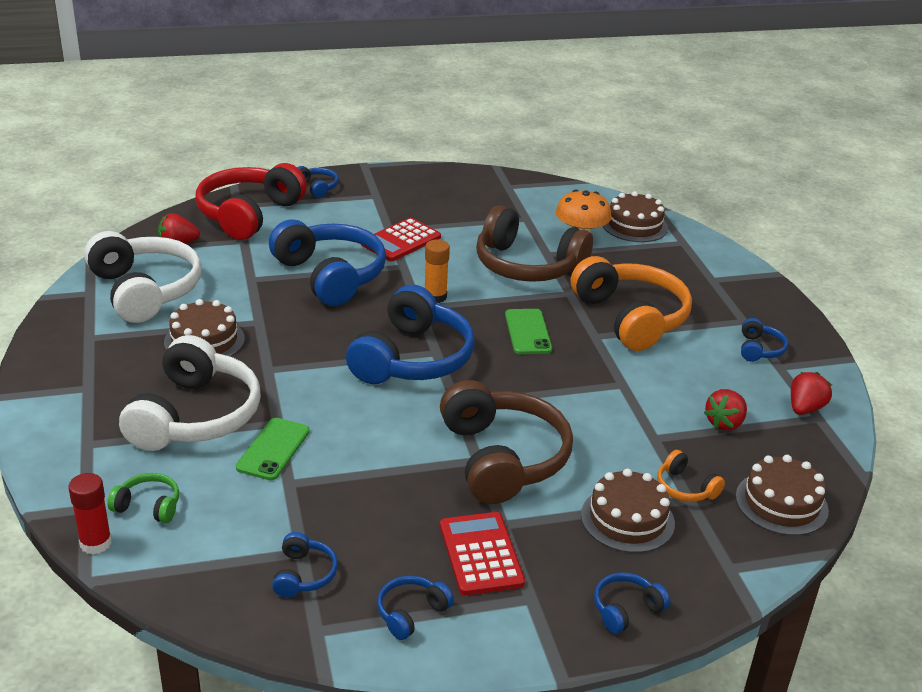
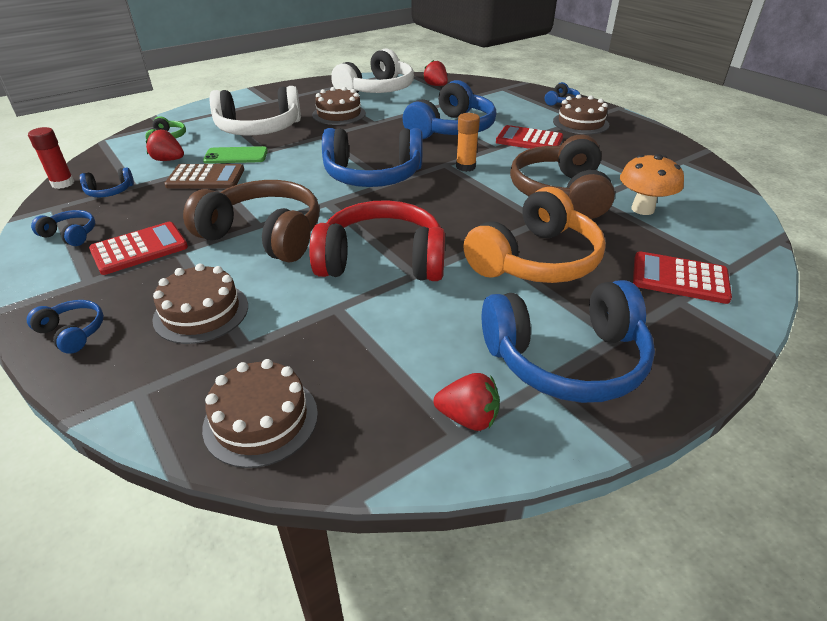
camera: 70 degrees right, 5 degrees up
(96, 543) = (132, 134): red glue stick -> red glue stick (63, 183)
(248, 214) = (496, 93): red headphones -> red headphones (382, 260)
(324, 483) = (206, 178): none -> brown calculator
(502, 458) = (264, 235): brown headphones -> brown headphones turned 120 degrees counterclockwise
(528, 332) = (455, 213): green phone -> none
(634, 225) = (717, 233): brown cake -> brown cake (580, 123)
(685, 488) = (262, 340): orange headphones -> none
(686, 267) = (679, 278): none -> red calculator
(724, 423) = (391, 352): red strawberry -> red strawberry (168, 160)
(759, 349) = (566, 359): blue headphones -> blue headphones, size x2.27

